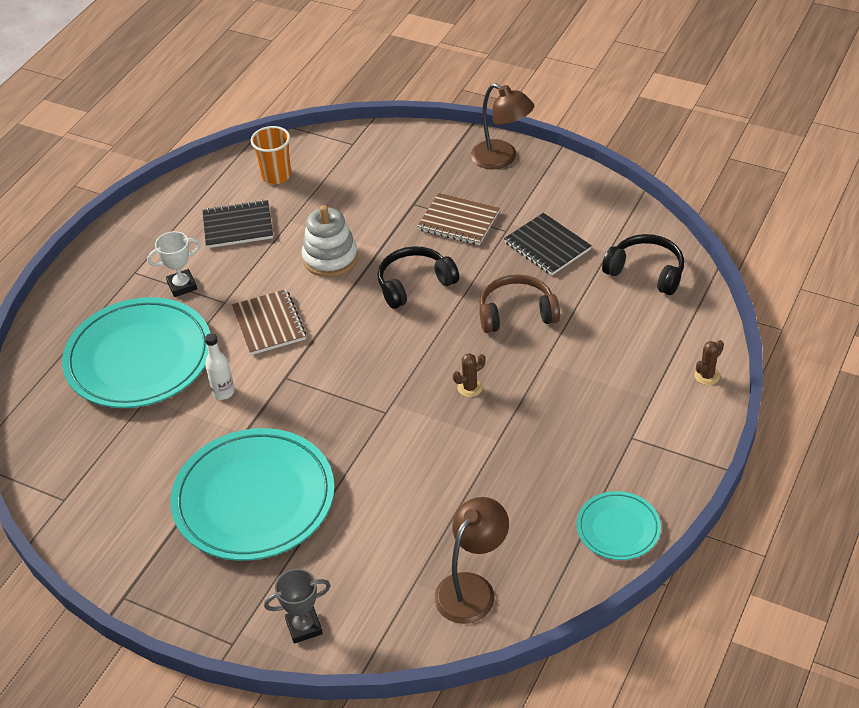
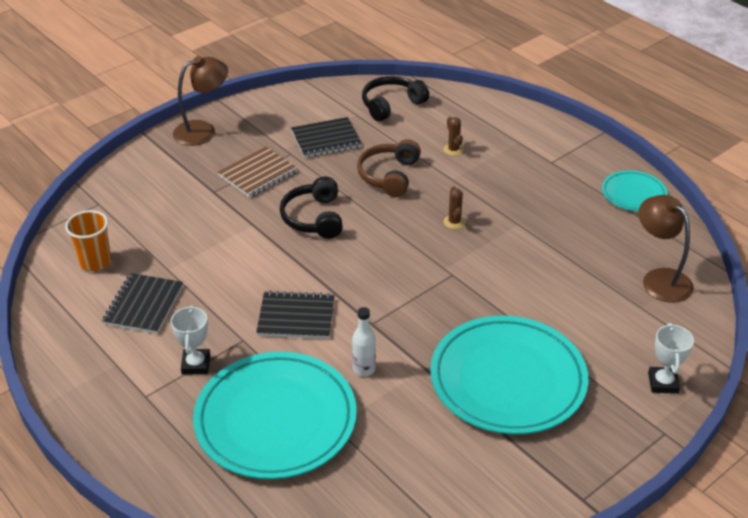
camera: 70 degrees left, 5 degrees down
(269, 324) = (296, 317): brown notebook -> black notebook
(304, 627) = (663, 383): grey trophy -> white trophy
(330, 258) = (241, 257): white stacking toy -> none
(707, 376) = (513, 113): brown cactus -> brown cactus (453, 150)

